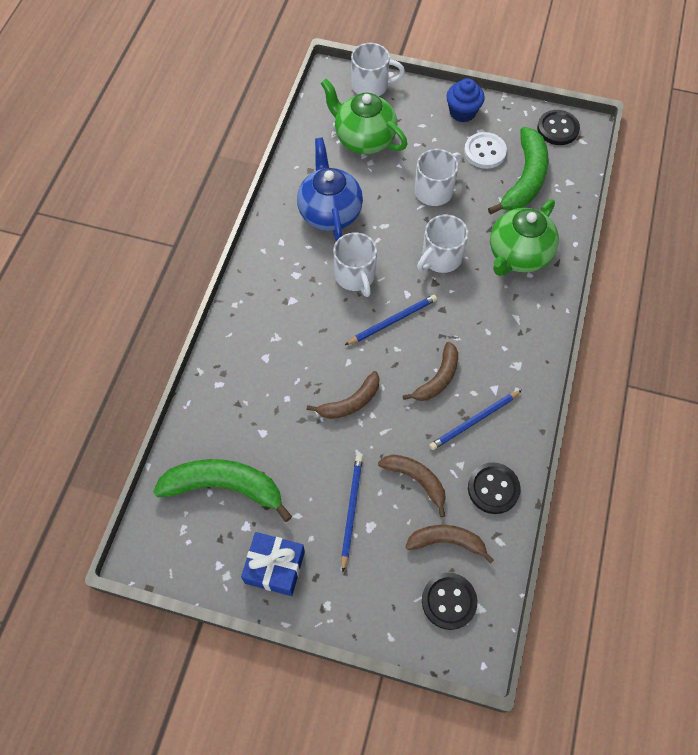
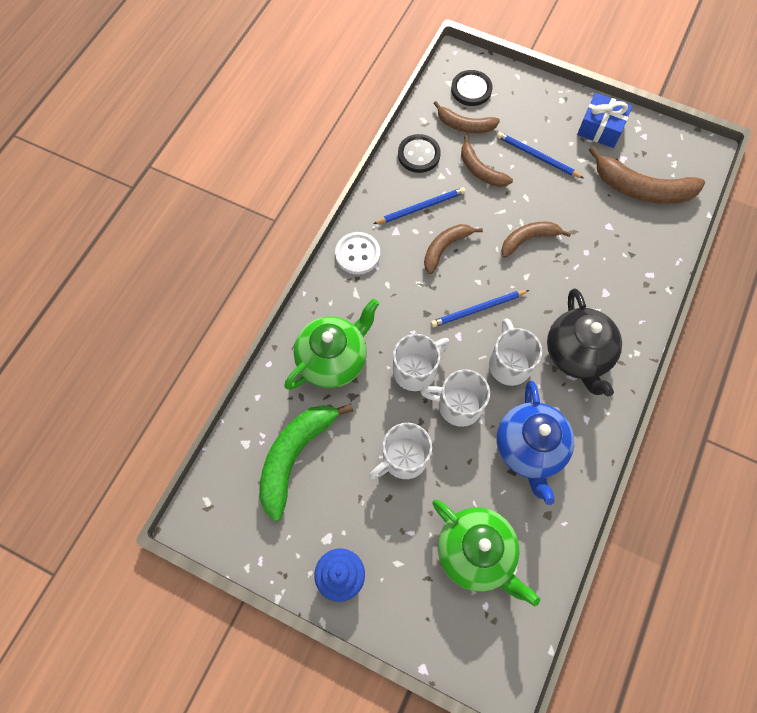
camera: 170 degrees left, 5 degrees up
(224, 486) = (641, 189): green banana -> brown banana
(292, 294) = (577, 355): none -> black teapot
(351, 510) = (537, 156): blue pencil -> blue pencil turned 105 degrees clockwise
(371, 86) = (453, 648): white mug -> white mug (458, 405)
(485, 152) = (330, 505): white button -> white button (357, 254)
(557, 129) = (229, 525): black button -> none

